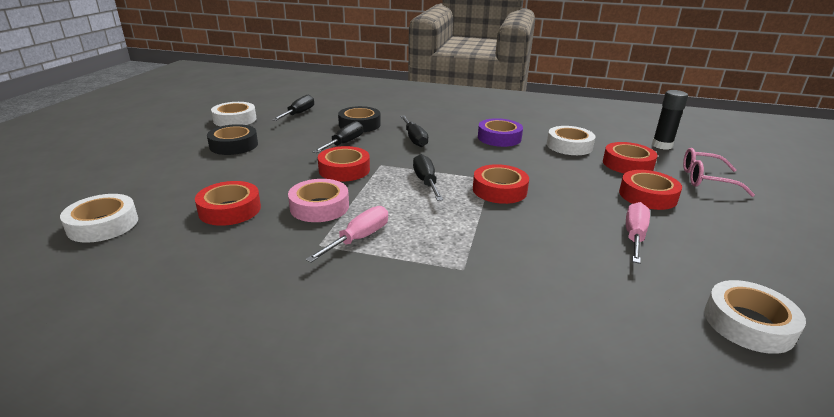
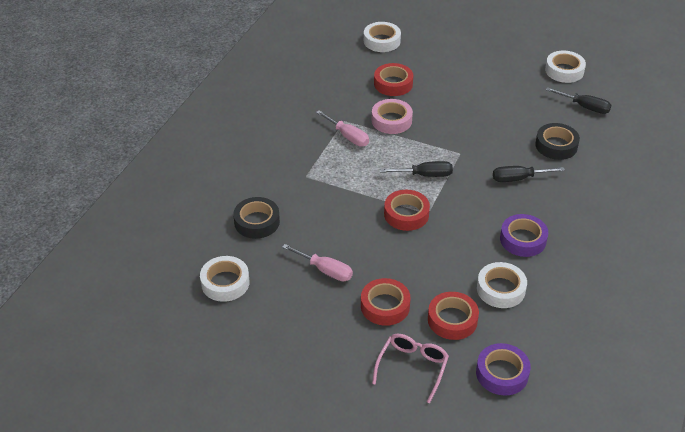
camera: 100 degrees right, 15 degrees up
(234, 145) = (502, 76): black tape -> black tape (257, 222)
(344, 143) = (507, 134): black screwdriver -> none
(344, 170) = (451, 133): red tape -> none
(662, 145) = (502, 373): black glue stick -> purple tape

